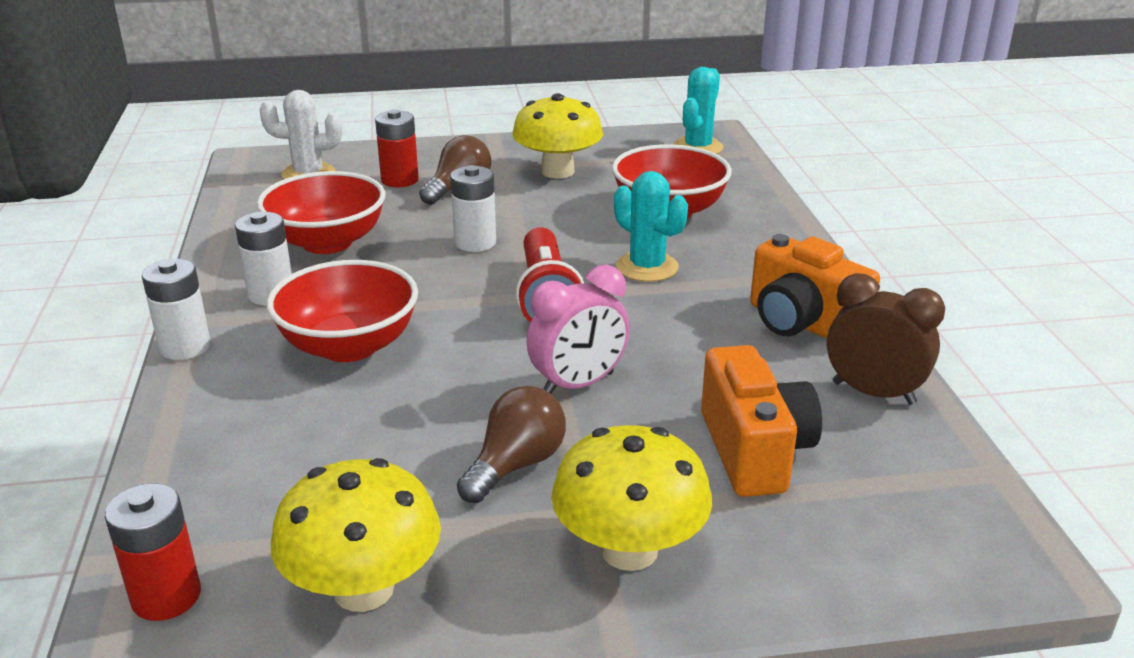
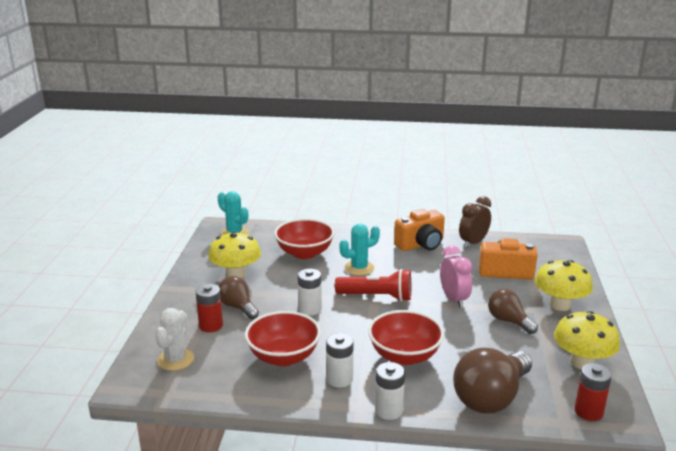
camera: 75 degrees left, 5 degrees down
(220, 454) = (491, 398): none -> brown light bulb

